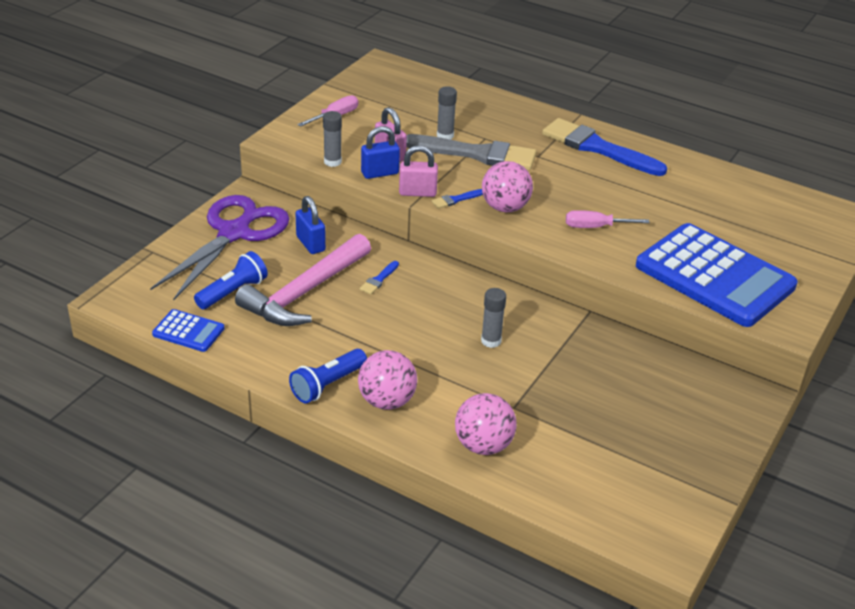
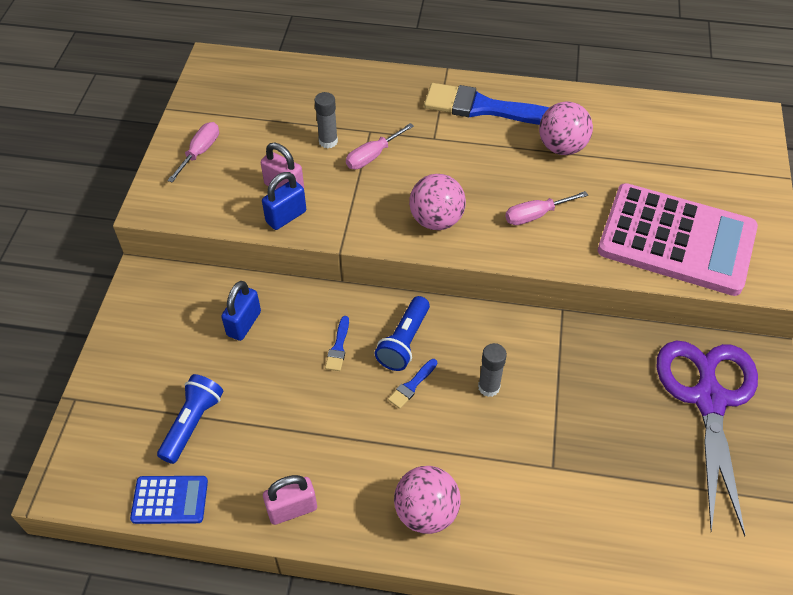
camera: 20 degrees left, 15 degrees up
(234, 233) = (154, 339): purple scissors -> purple scissors (709, 400)
(305, 292) = (270, 394): pink hammer -> none
(310, 244) = (244, 323): blue padlock -> blue padlock turned 75 degrees clockwise
(327, 385) = (355, 515): blue flashlight -> blue flashlight (404, 342)
(332, 162) = (228, 218): grey glue stick -> none
(417, 192) = (338, 230): pink padlock -> pink padlock (292, 509)
(455, 200) = (382, 227): blue brush -> blue brush (412, 385)
(477, 154) = (372, 156): grey brush -> pink screwdriver
(483, 445) = (549, 532): pink ball -> pink ball (561, 147)
(714, 276) = (676, 240): blue calculator -> pink calculator

